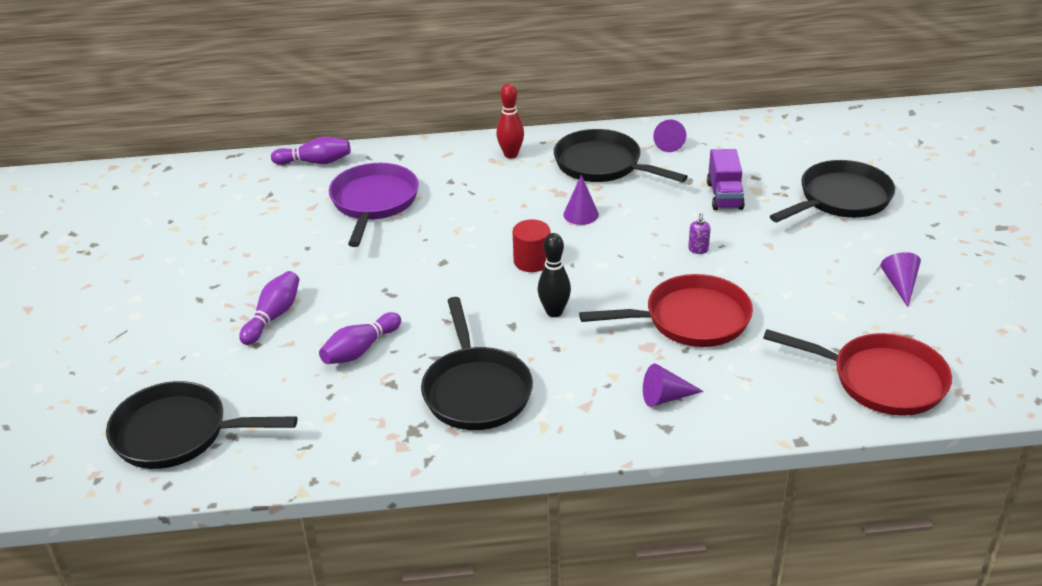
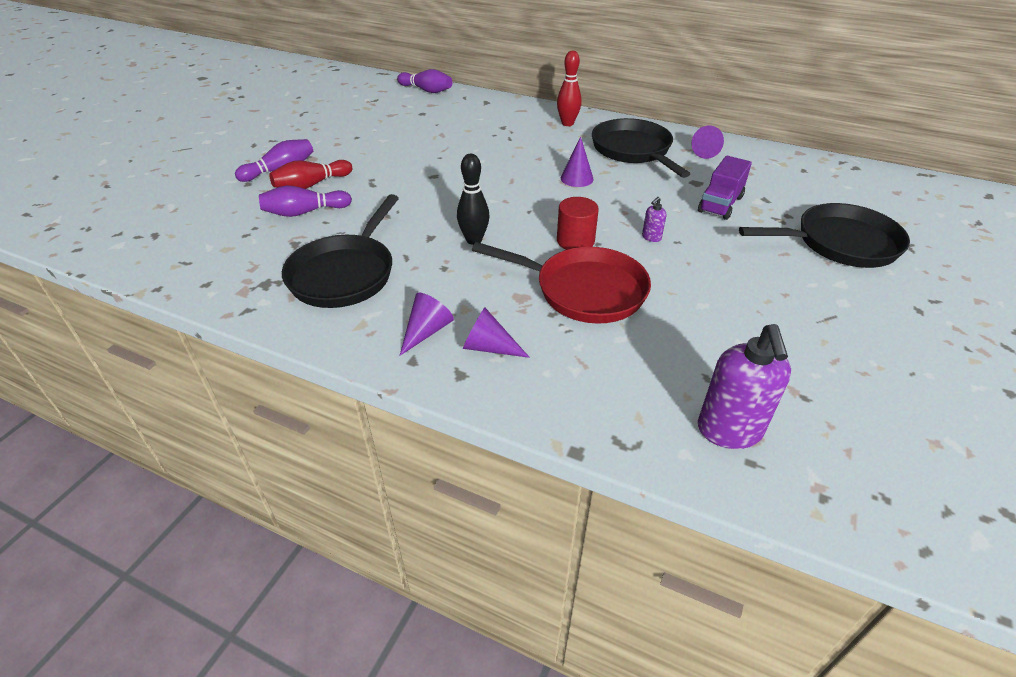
camera: 30 degrees right, 5 degrees up
(178, 433) = (128, 219): black pan -> none
(329, 319) = (312, 185): none -> red bowling pin
(374, 202) = (433, 124): purple pan -> none
(532, 261) = (499, 198): red cylinder -> red cylinder (575, 241)
(881, 380) = (729, 431): red pan -> purple soap dispenser
(900, 285) = (839, 343): purple cone -> purple cone (426, 331)

